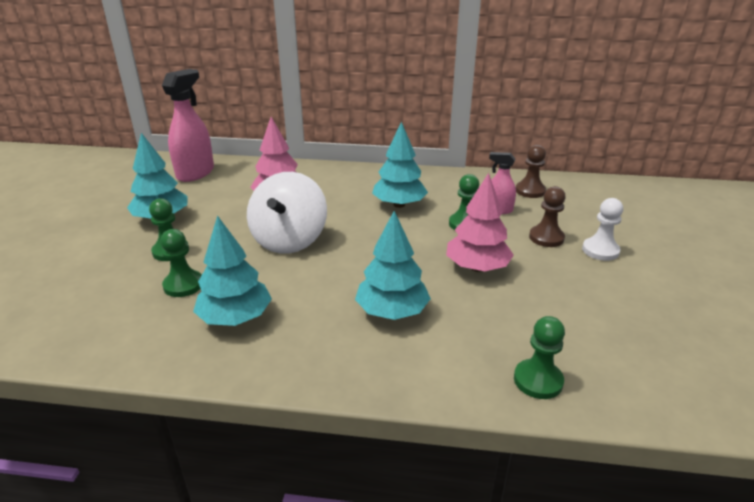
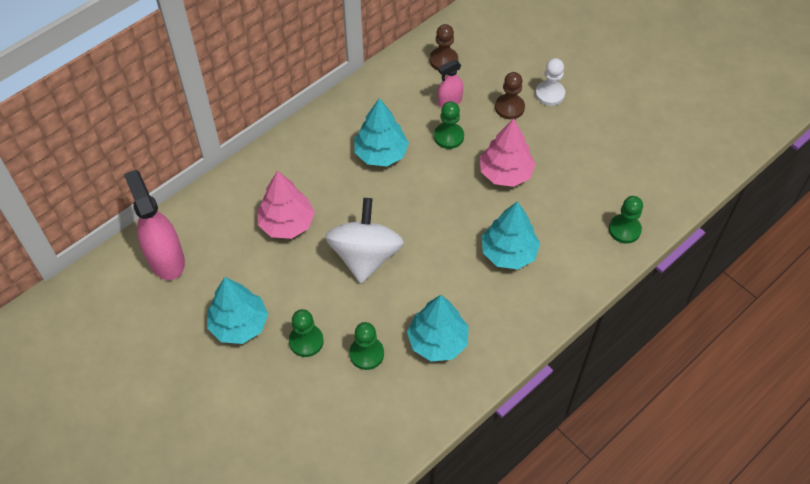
camera: 50 degrees left, 25 degrees up
(289, 240) = (365, 256): white spinning top -> white spinning top turned 135 degrees counterclockwise

